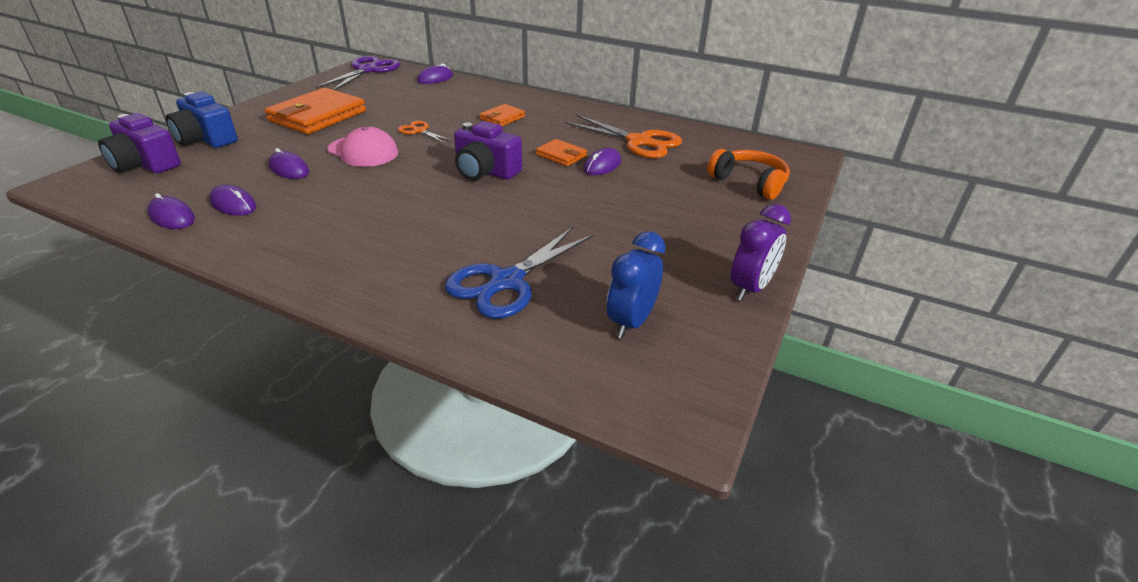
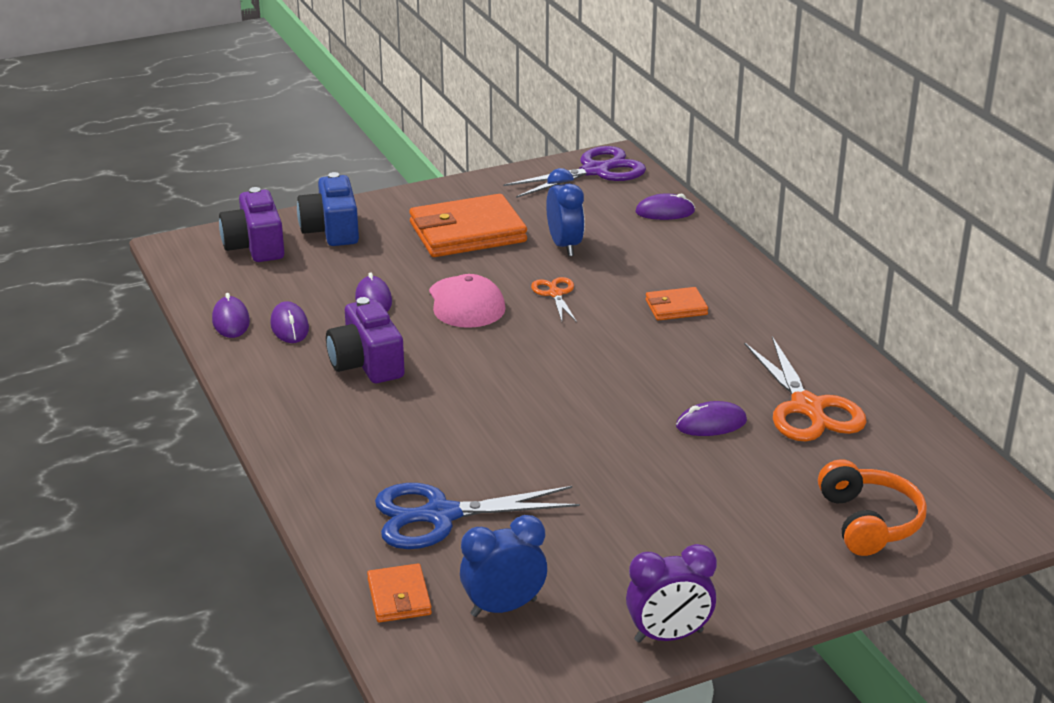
camera: 40 degrees right, 5 degrees down
(394, 107) = (564, 246): none -> blue clock
(485, 171) = (565, 379): purple camera -> purple camera (366, 363)
(561, 155) = (679, 390): orange wallet -> orange wallet (399, 597)

